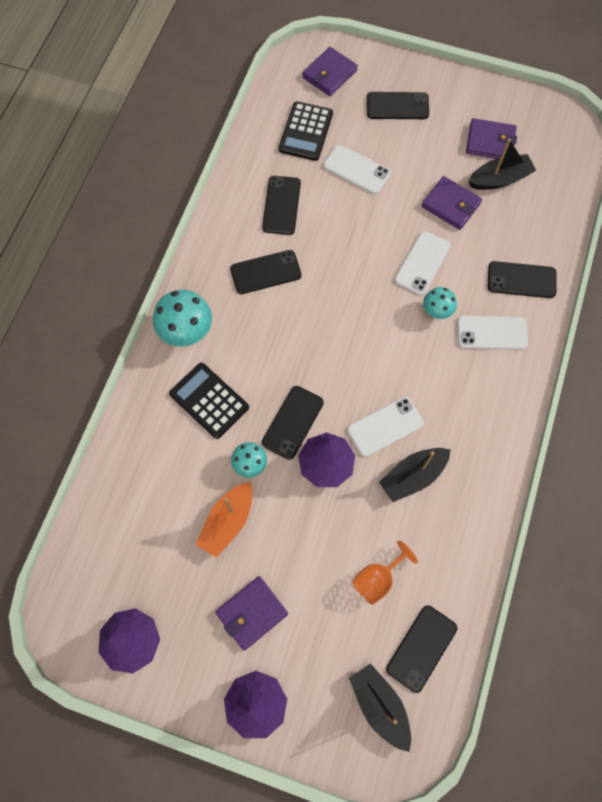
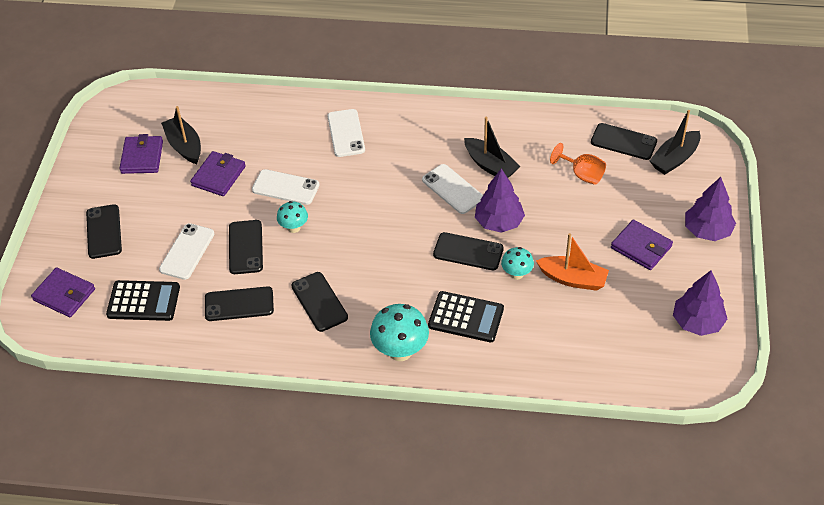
camera: 100 degrees left, 20 degrees down
(209, 400) = (466, 317): black calculator -> black calculator turned 105 degrees counterclockwise
(436, 312) = (334, 171): turquoise mushroom -> turquoise mushroom (294, 228)
(521, 280) = (289, 120): black phone -> black phone (245, 247)

